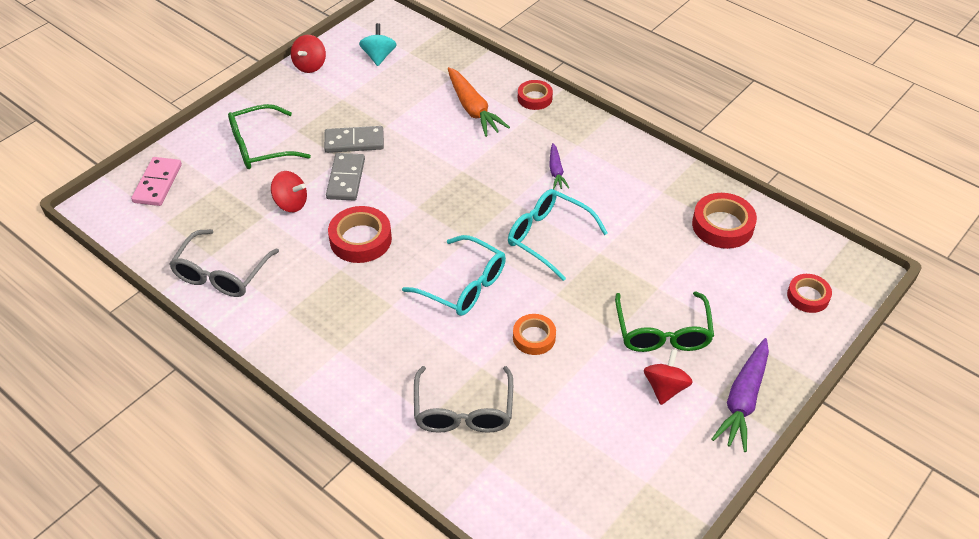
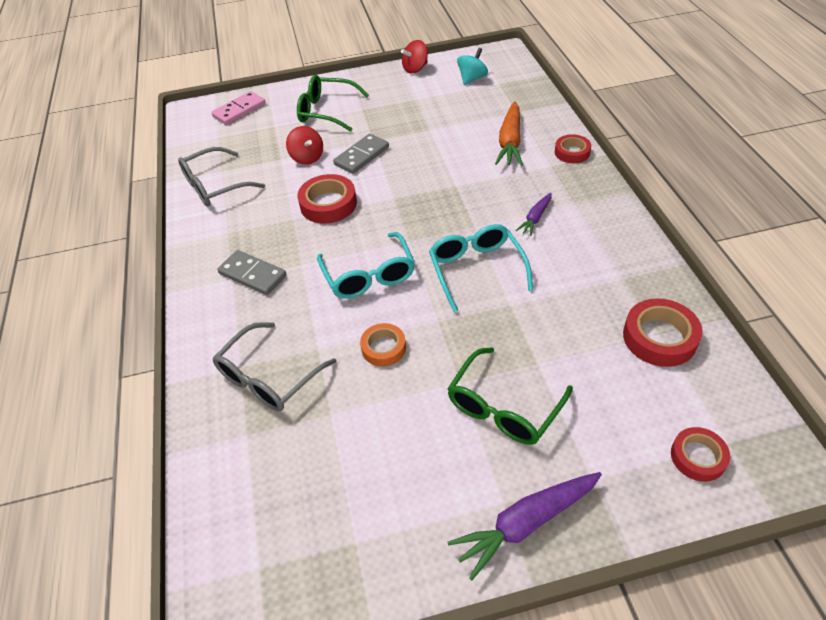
camera: 40 degrees right, 0 degrees up
(354, 141) = (394, 132): grey domino -> grey domino (253, 274)
(665, 388) = (457, 462): red spinning top -> none

